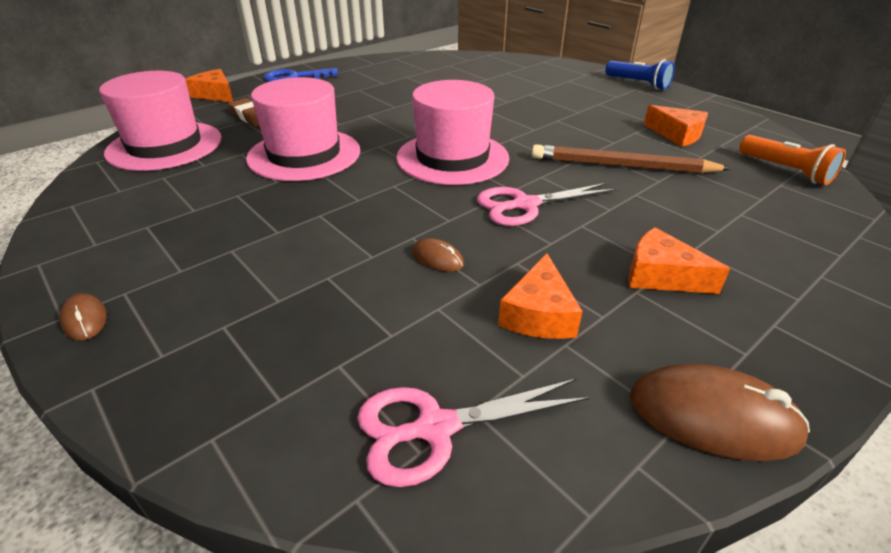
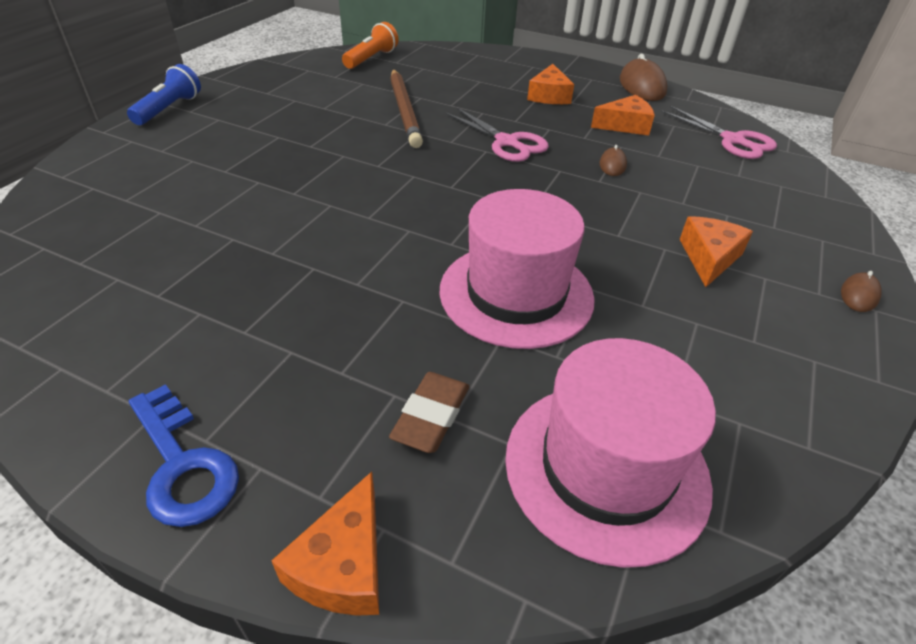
camera: 115 degrees left, 5 degrees up
(452, 158) = (447, 189): pink hat -> none
(677, 135) = (321, 91): orange cheese -> orange cheese (709, 258)

